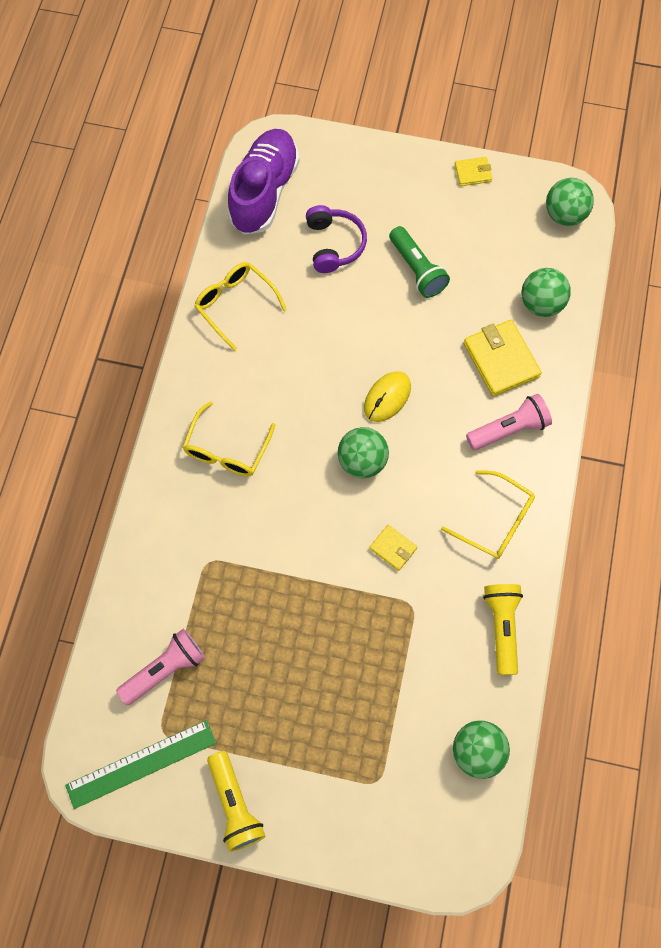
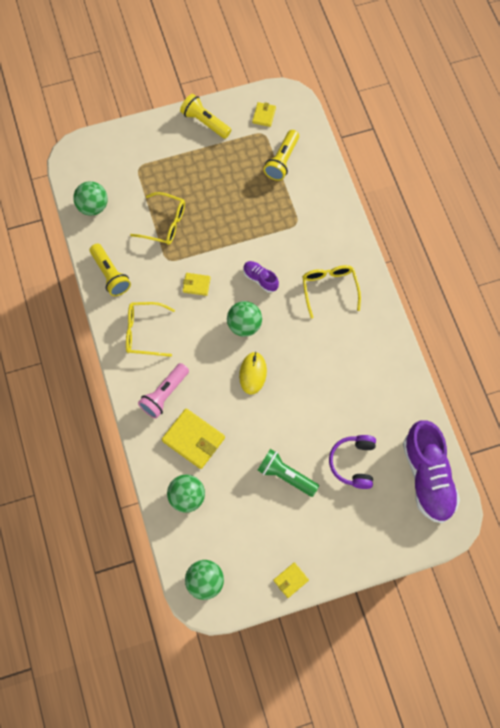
camera: 150 degrees right, 0 degrees up
(141, 764) = (264, 115): green ruler -> yellow wallet
(165, 669) = (282, 161): pink flashlight -> yellow flashlight
(235, 304) = (389, 382): yellow glasses -> yellow glasses (165, 223)
(305, 510) = (260, 279): none -> purple shoe
(334, 244) = (353, 463): purple headphones -> purple headphones turned 45 degrees clockwise

